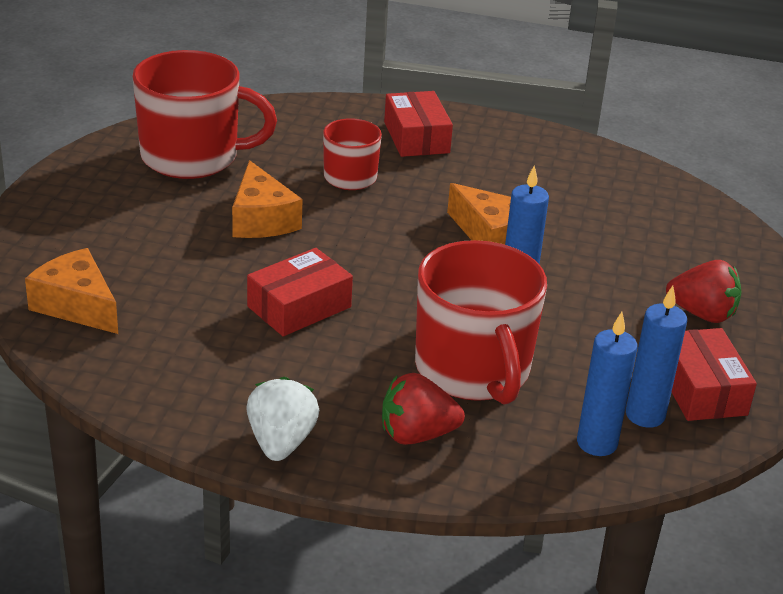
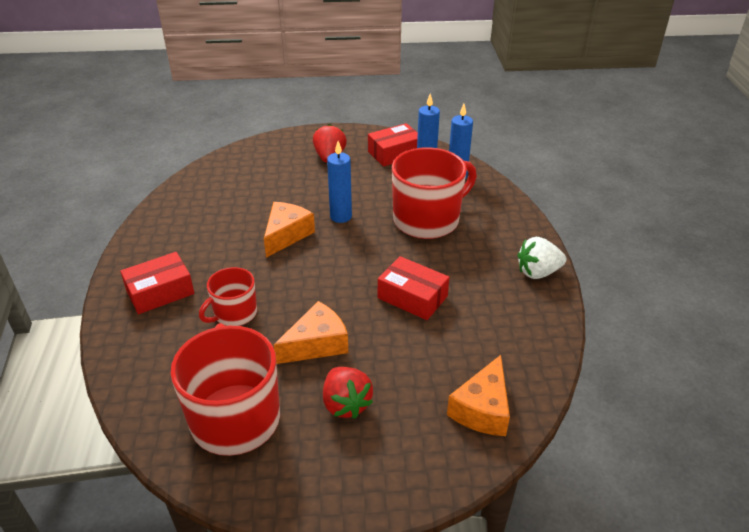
camera: 105 degrees left, 5 degrees up
(416, 435) = (494, 228): red strawberry -> red strawberry (346, 404)

